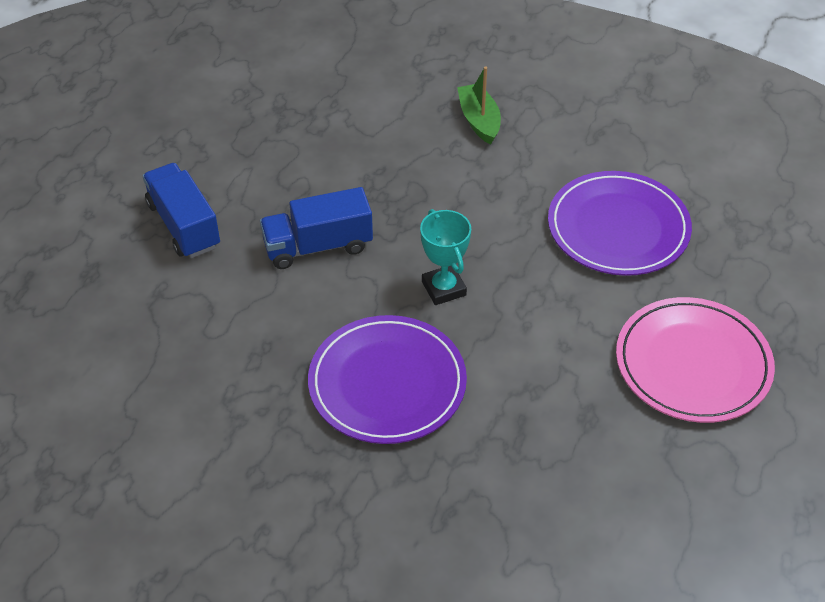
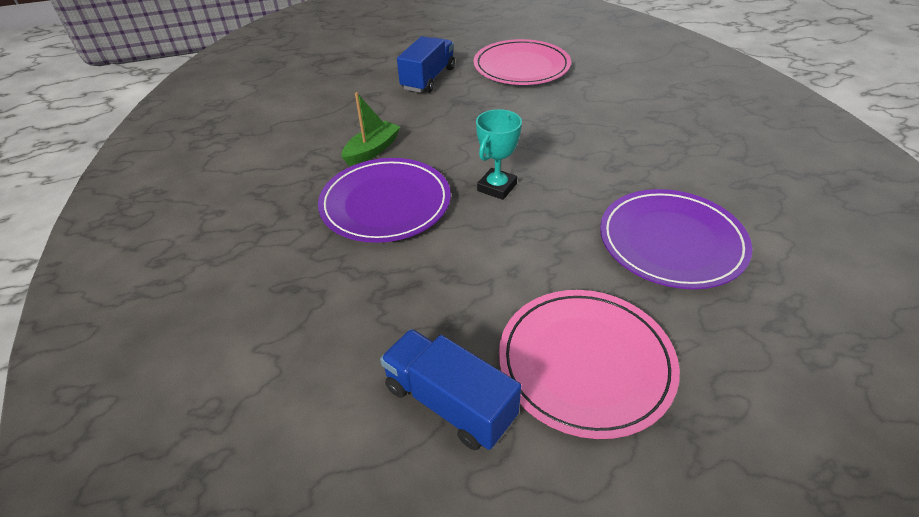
camera: 55 degrees right, 5 degrees down
(251, 139) = (521, 67): none -> pink plate
(318, 246) = (469, 124): blue truck -> blue truck (449, 403)
(479, 121) = (668, 130): green boat -> green boat (372, 150)

